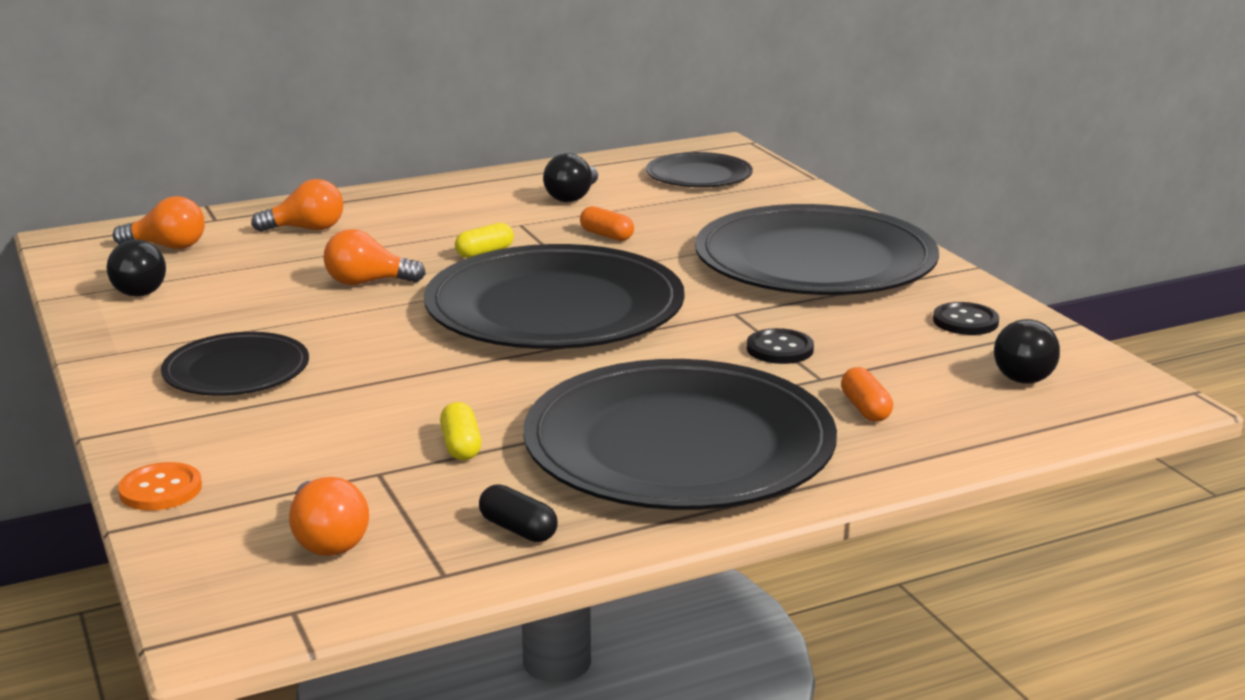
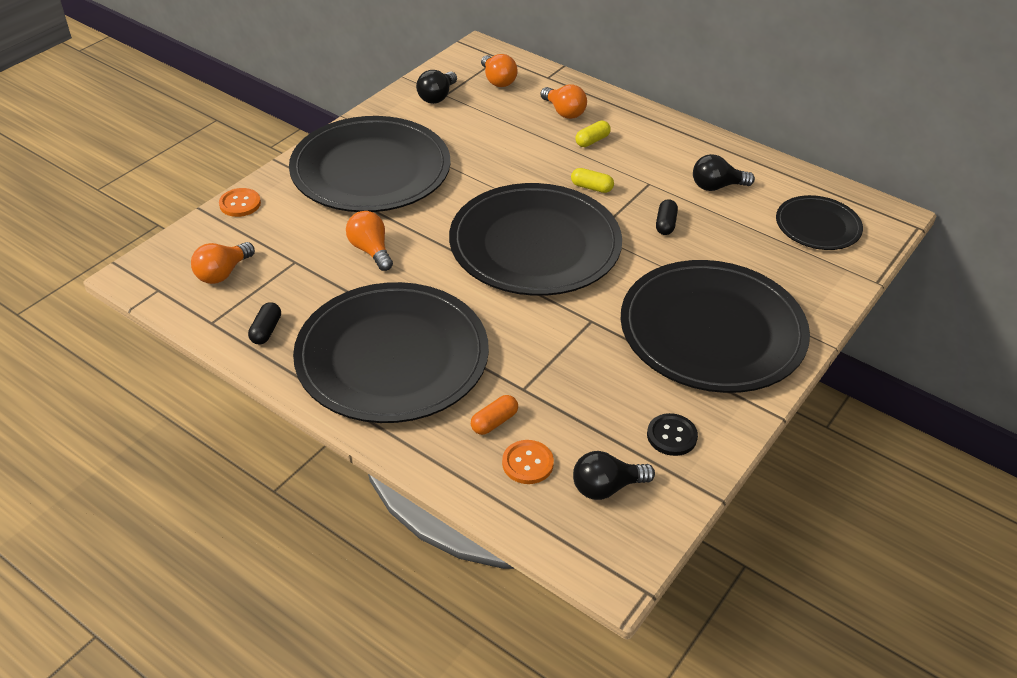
camera: 60 degrees right, 20 degrees up
(236, 371) = (371, 170): black plate -> black plate, size x1.96
(367, 282) = (510, 164): orange light bulb -> orange light bulb (370, 250)
(461, 446) = (340, 277): yellow capsule -> yellow capsule (592, 141)
(606, 235) = (665, 224): orange capsule -> black capsule
(780, 349) = (552, 358): black button -> none
(953, 406) = (527, 463): none -> orange button

